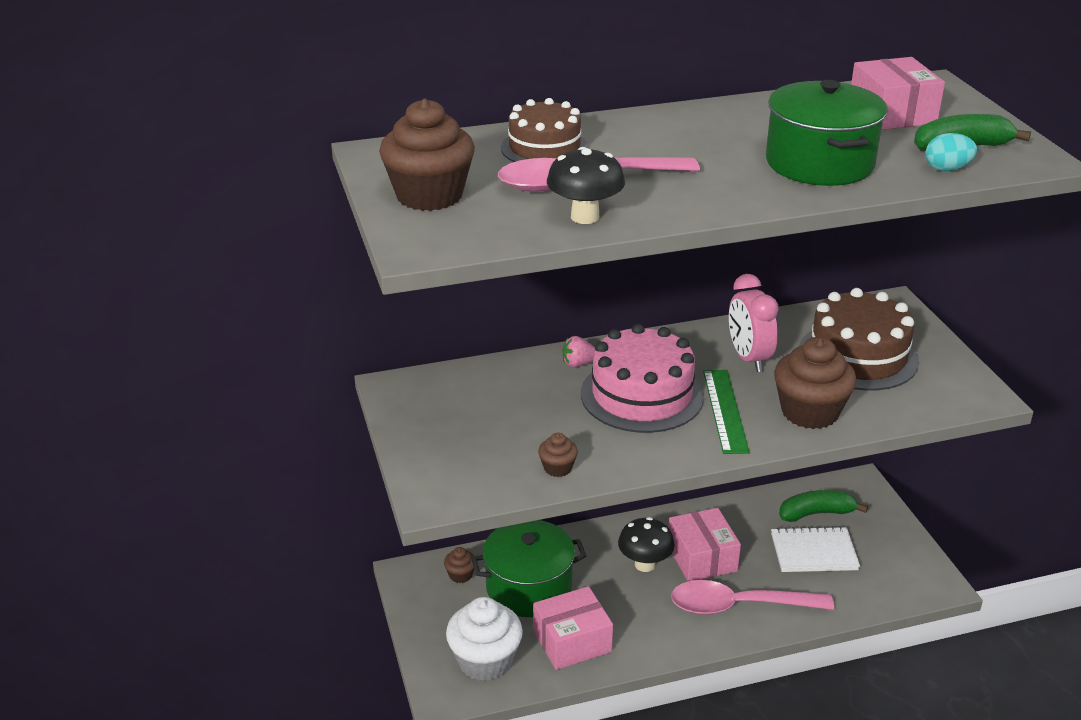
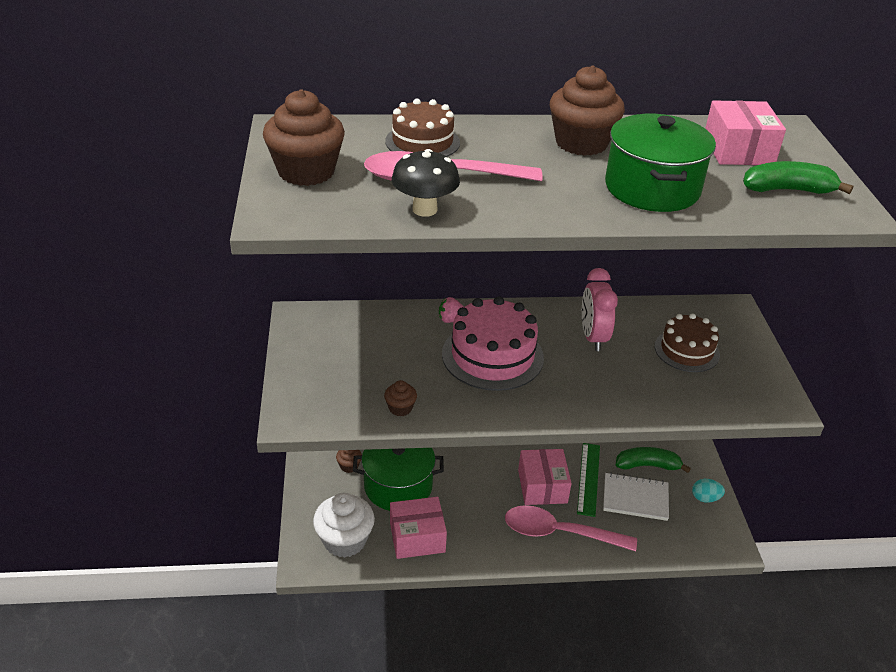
camera: 10 degrees right, 5 degrees up
(645, 564) = (495, 483): black mushroom -> none
(725, 410) = (556, 381): green ruler -> green ruler (588, 478)
(809, 412) = (627, 394): brown cupcake -> brown cupcake (581, 143)
(858, 356) = (687, 350): brown cake -> brown cake, size x0.64
(947, 169) = (765, 210): turquoise egg -> turquoise egg (705, 498)

